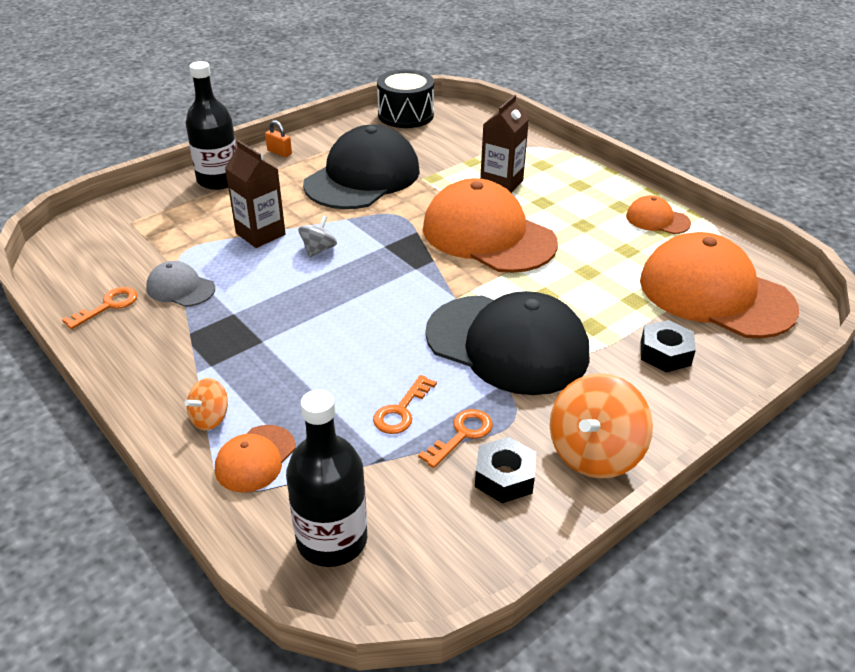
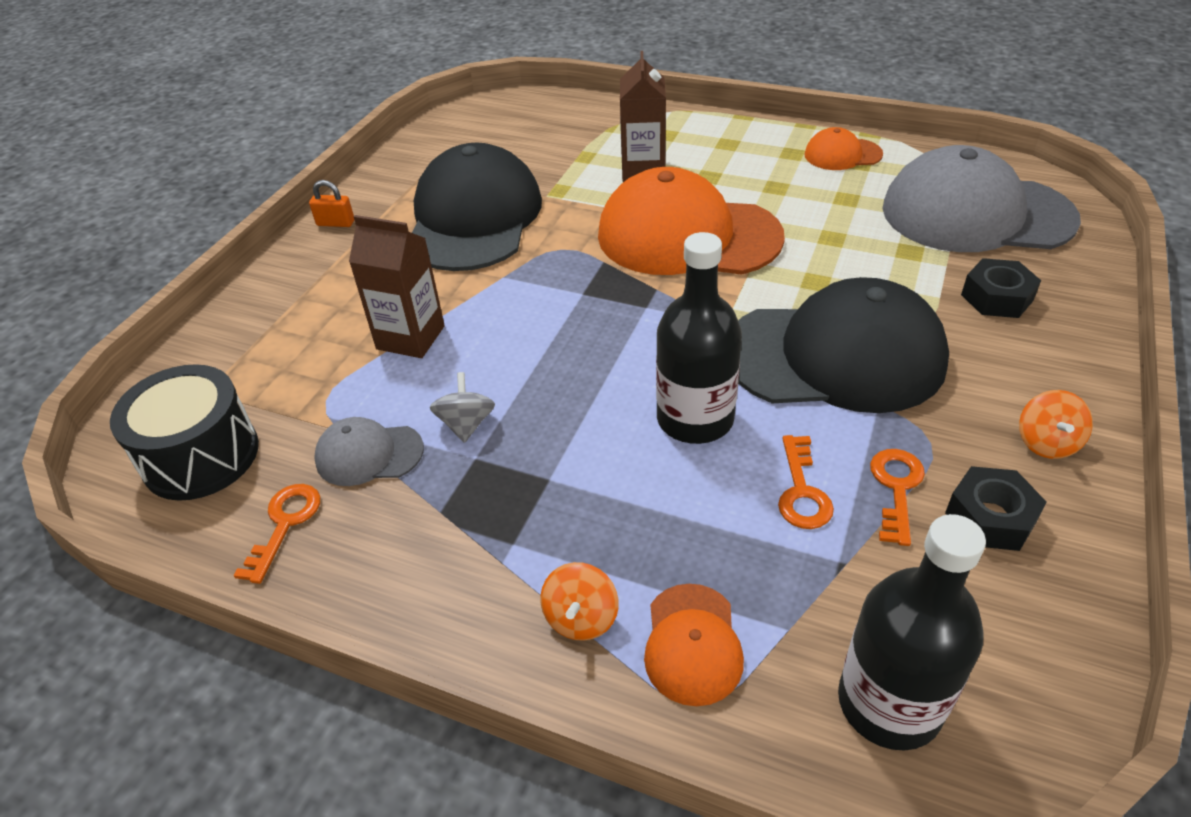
camera: 25 degrees left, 5 degrees up
(218, 180) = (285, 287): black bottle -> black bottle (695, 419)
(318, 249) = (506, 329): grey spinning top -> grey spinning top (466, 424)
(405, 115) = (454, 126): black drum -> black drum (201, 456)
(594, 453) = (1046, 442): orange spinning top -> orange spinning top, size x0.53
(715, 294) = (976, 214): orange cap -> grey cap

